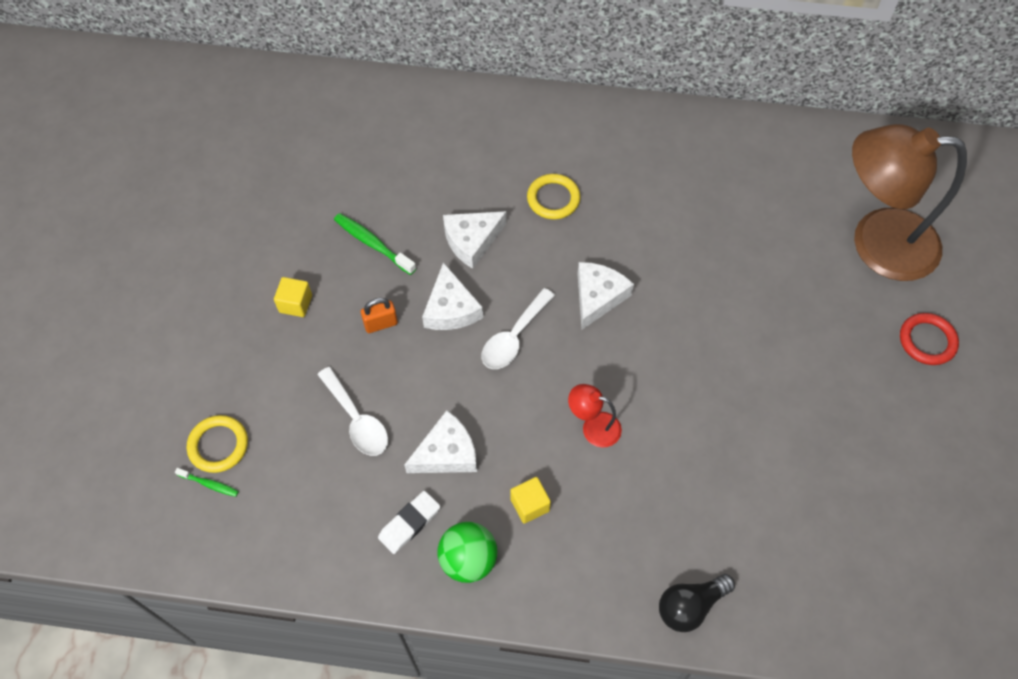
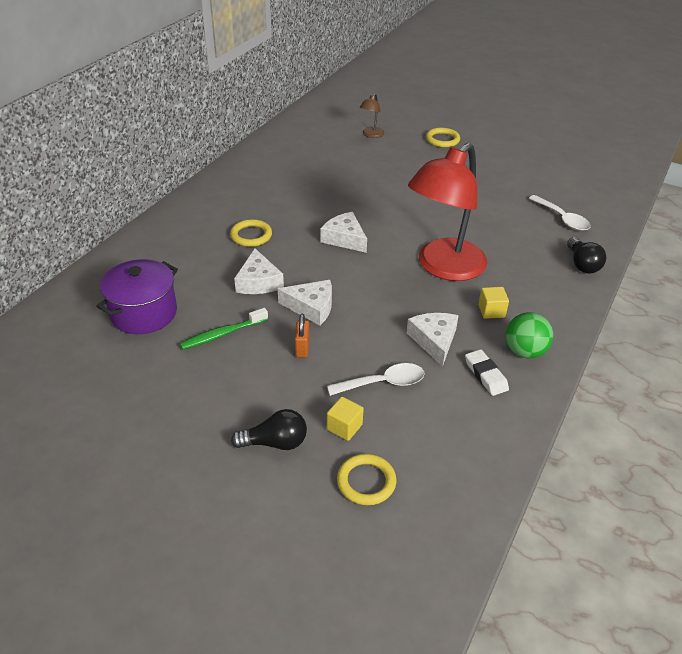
camera: 70 degrees left, 20 degrees down
(209, 484) = (403, 497): green toothbrush -> none
(242, 350) = (275, 442): none -> black light bulb
(295, 304) = (250, 395): yellow cube -> yellow cube (344, 427)
(375, 163) = (144, 313): none -> purple pot
(514, 337) = (354, 283): white spoon -> white spoon (562, 219)
(593, 427) = (443, 267): red lamp -> red lamp, size x2.47
(876, 243) = (371, 135): brown lamp -> brown lamp, size x0.41
(927, 341) = (442, 140): red ring -> yellow ring

